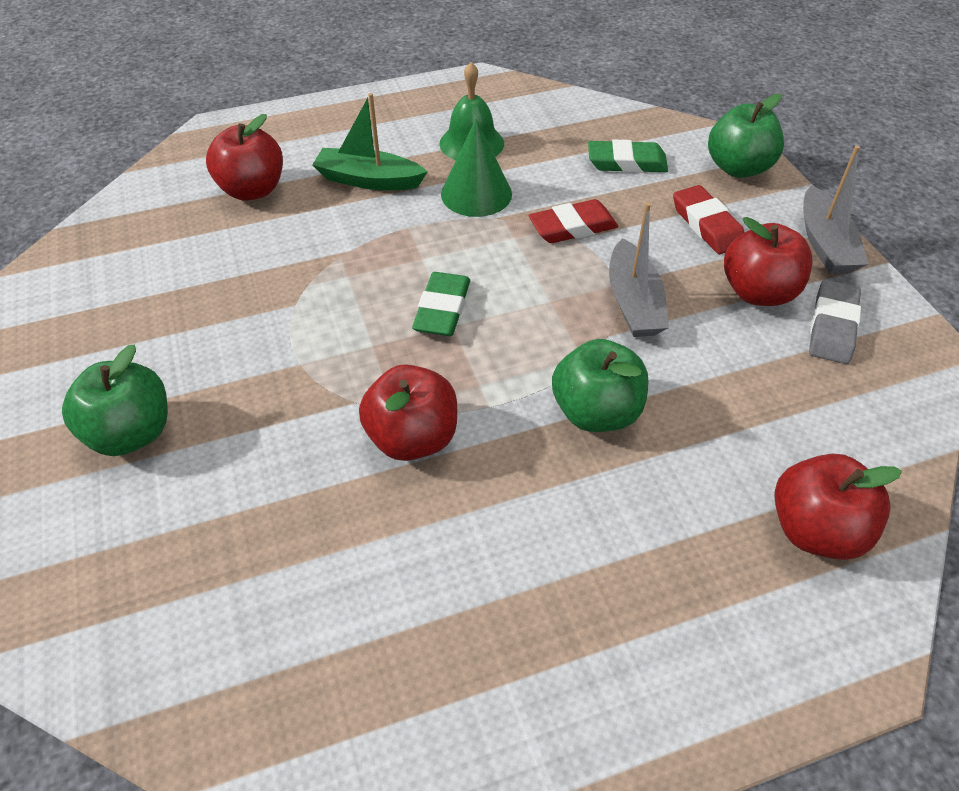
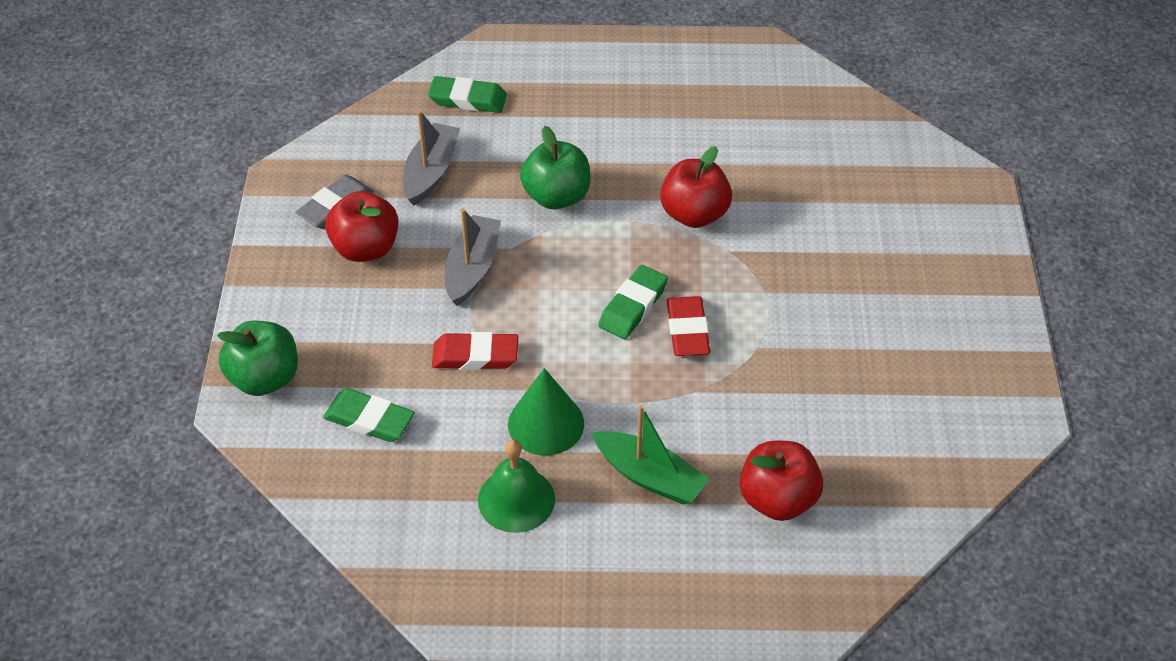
camera: 160 degrees left, 0 degrees up
(131, 433) = (899, 272): green apple -> none
(707, 225) = (352, 322): red eraser -> red eraser (687, 330)
(815, 530) = (468, 99): red apple -> green eraser
(825, 244) = (268, 274): grey boat -> grey boat (431, 172)

